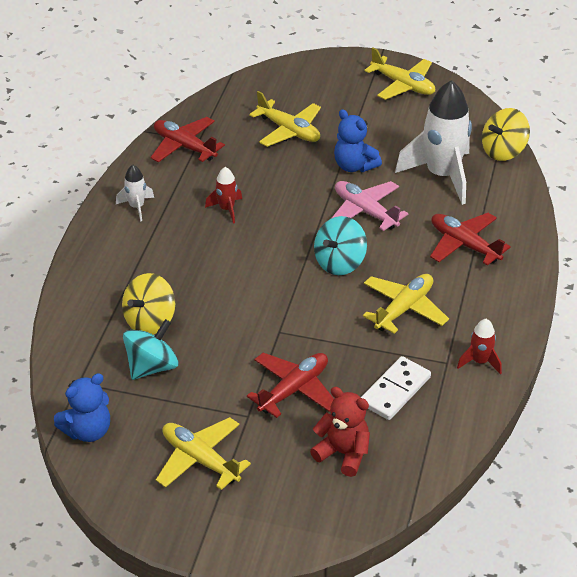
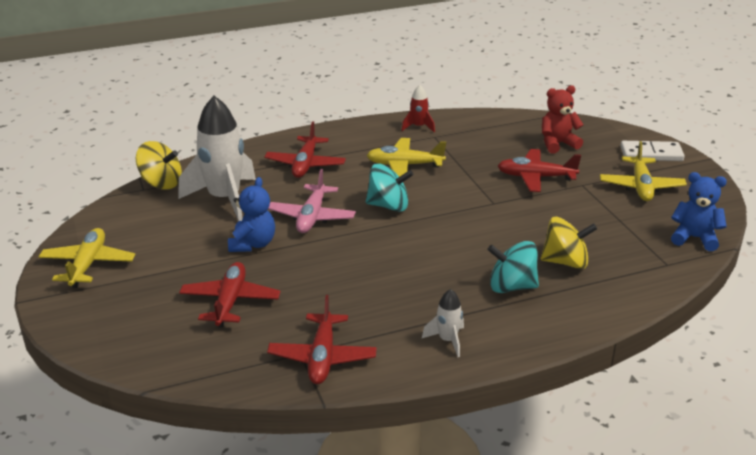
camera: 125 degrees left, 10 degrees down
(152, 367) = (603, 239): turquoise spinning top -> turquoise spinning top (511, 286)
(227, 209) = (389, 286): red rocket -> none
(289, 131) = (230, 302): yellow plane -> red plane
(343, 453) = (557, 144): red teddy bear -> red teddy bear turned 75 degrees clockwise
(395, 391) = (483, 144): white domino -> white domino (651, 154)

